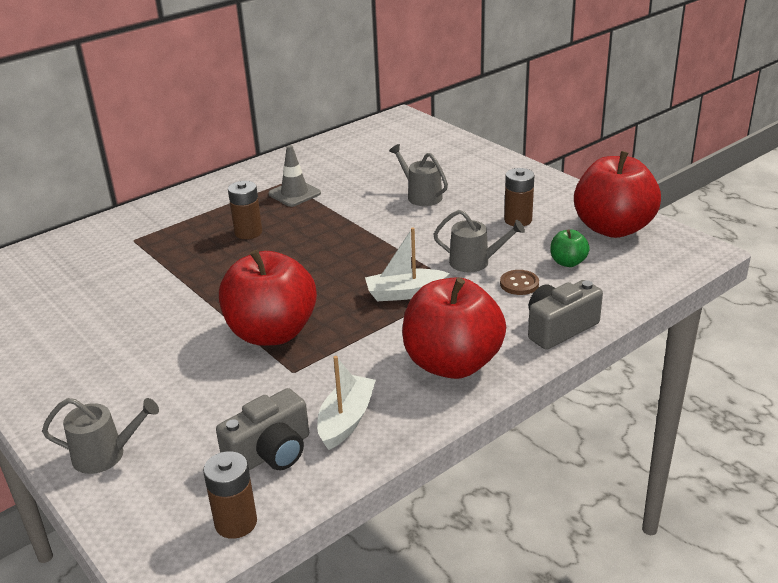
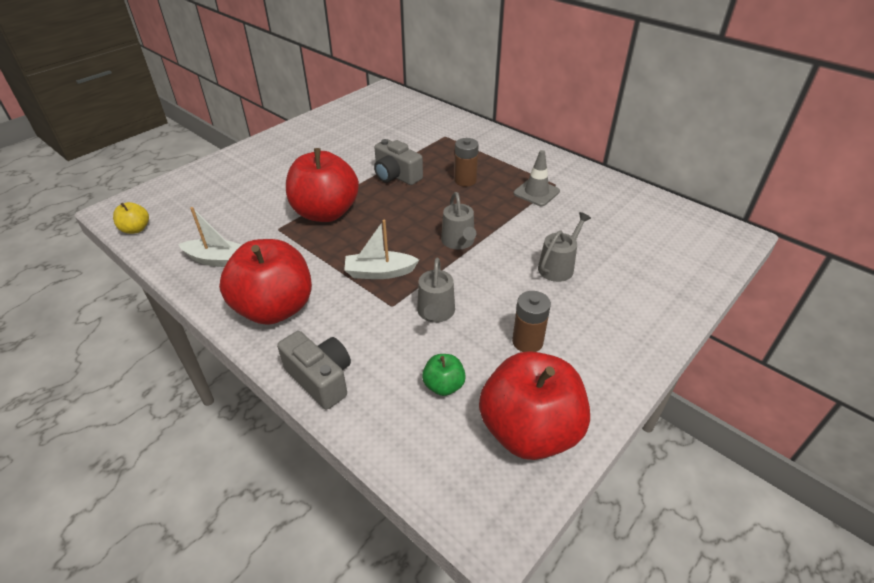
camera: 80 degrees right, 10 degrees up
(105, 455) = (211, 174): grey watering can -> grey watering can (459, 242)
(236, 522) = (136, 229): brown battery -> yellow apple
(270, 453) = (193, 232): grey camera -> grey camera (396, 176)
(405, 293) = (380, 272): white boat -> white boat turned 75 degrees counterclockwise
(519, 284) = (398, 346): brown button -> none

